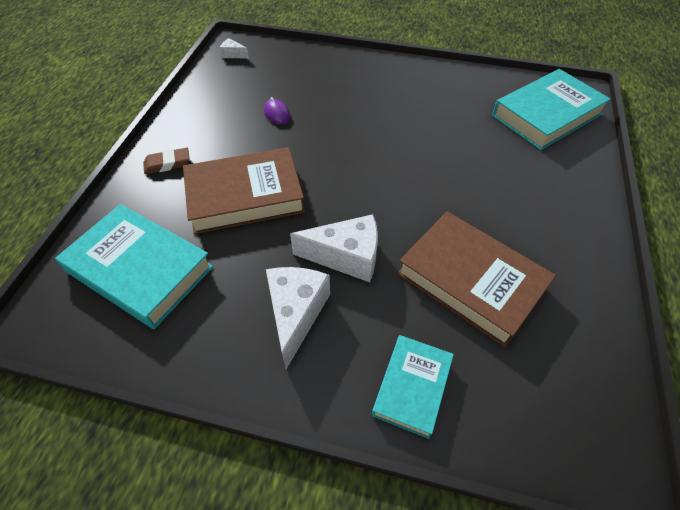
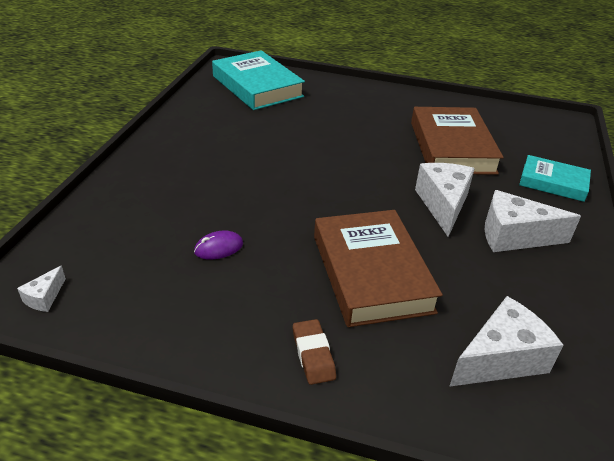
camera: 90 degrees left, 15 degrees down
(140, 269) = (500, 358): turquoise book -> white cheese
(471, 281) = (451, 147): brown book -> brown book turned 45 degrees counterclockwise

